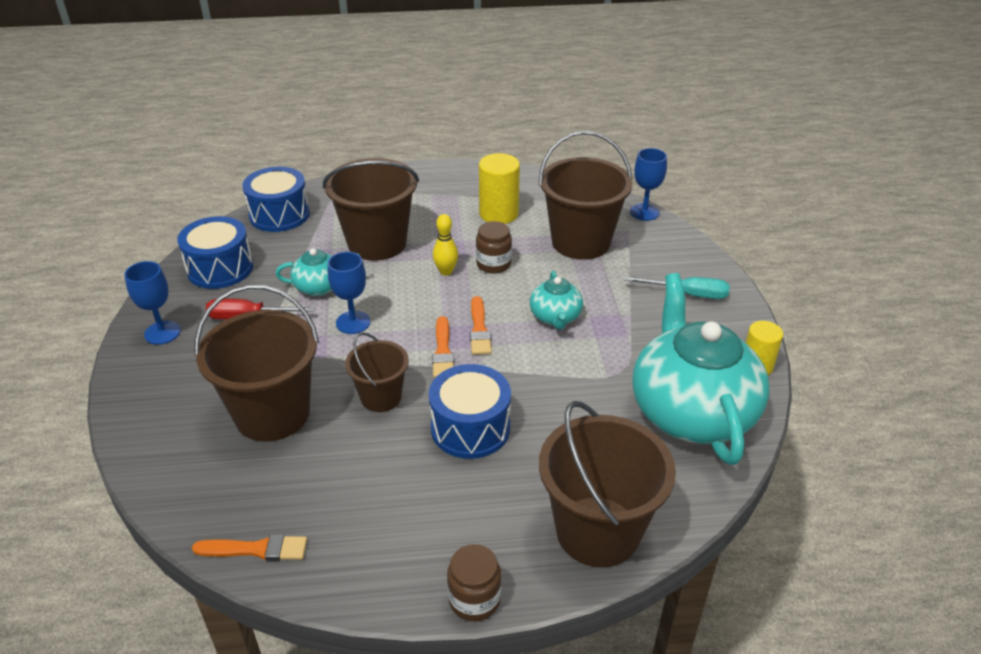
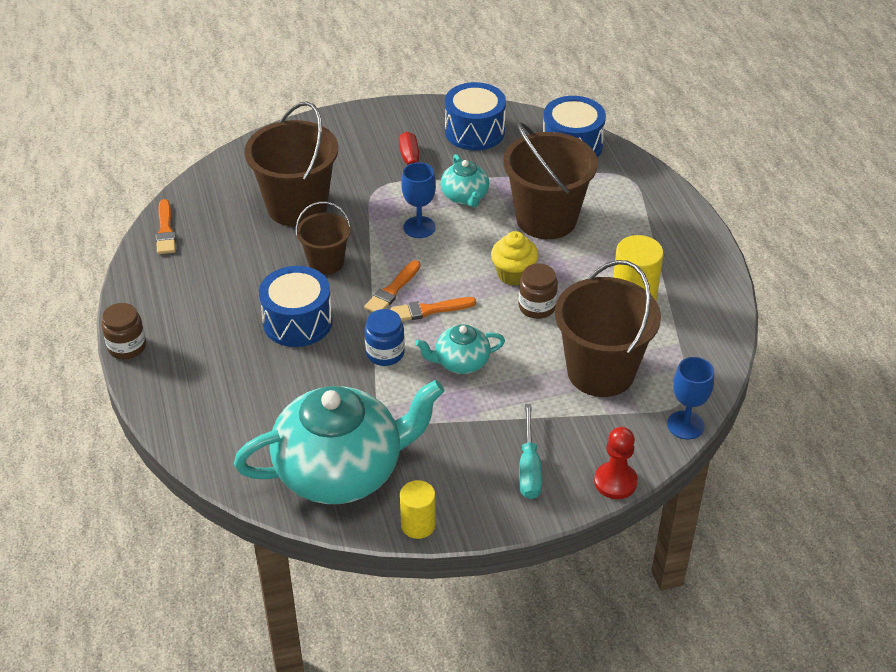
camera: 80 degrees right, 5 degrees up
(162, 333) = (380, 124): blue goblet -> none
(443, 351) = (392, 290): orange brush -> orange brush turned 45 degrees counterclockwise
(446, 271) = (513, 274): yellow bowling pin -> yellow cupcake
(533, 365) = (385, 353): none -> blue jar
(597, 531) = (193, 411): brown bucket -> none
(703, 253) = (615, 482): none -> red pawn

